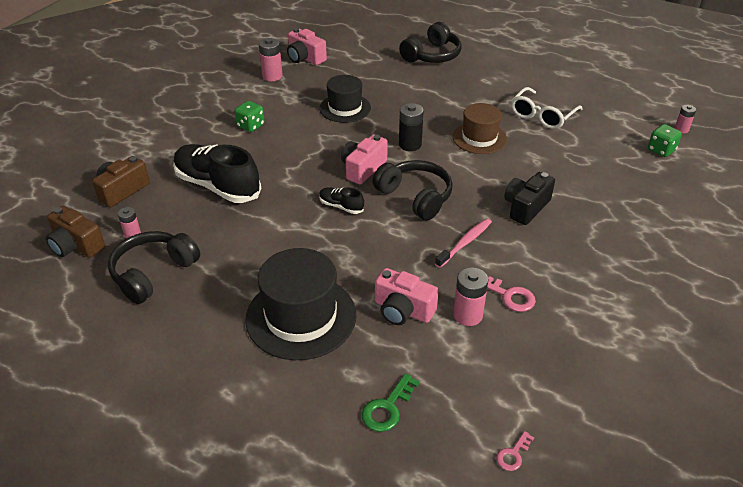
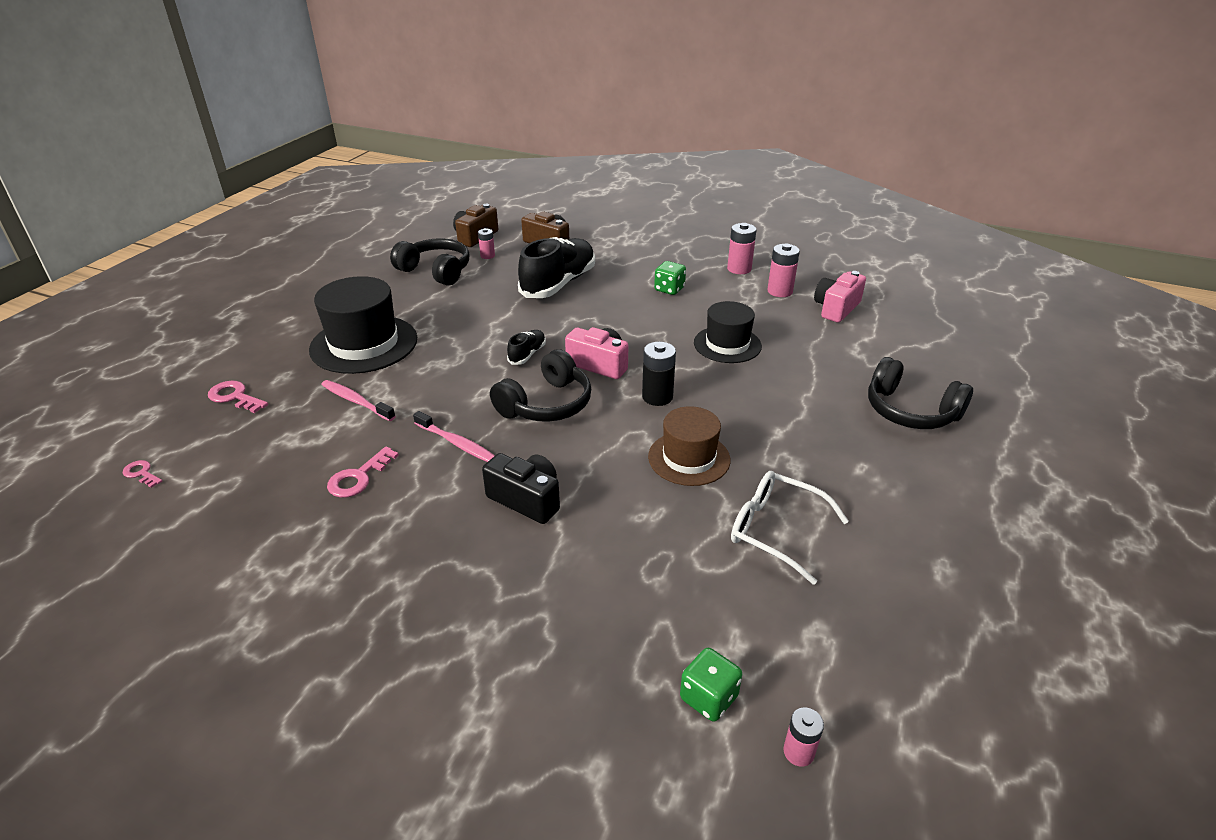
camera: 85 degrees right, 5 degrees down
(387, 408) = (235, 397): green key -> pink key
(403, 310) = (356, 401): pink camera -> pink toothbrush
(468, 315) = (336, 445): pink battery -> pink battery (739, 269)

